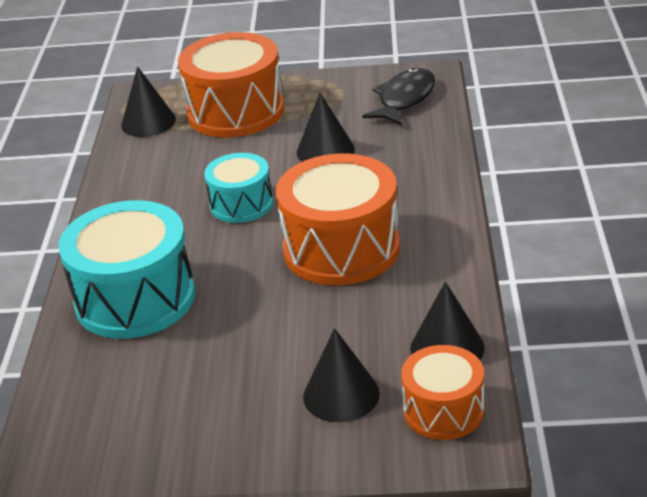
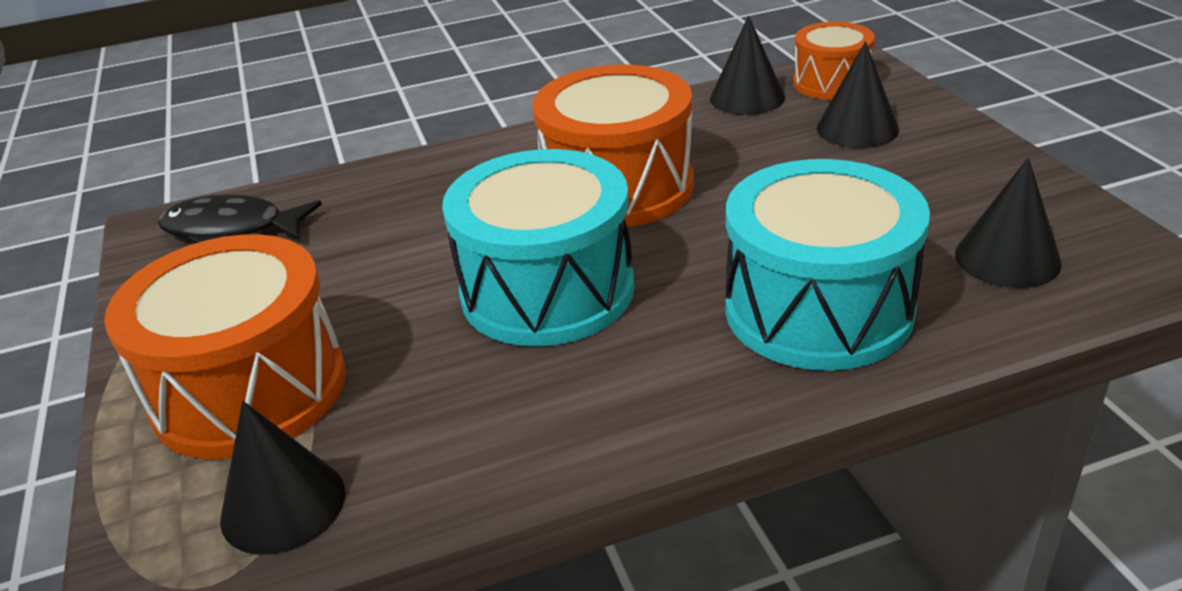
camera: 110 degrees left, 0 degrees up
(241, 204) = (547, 291): turquoise drum -> turquoise drum, size x1.73
(325, 151) = (384, 258): black cone -> black cone (1007, 258)

